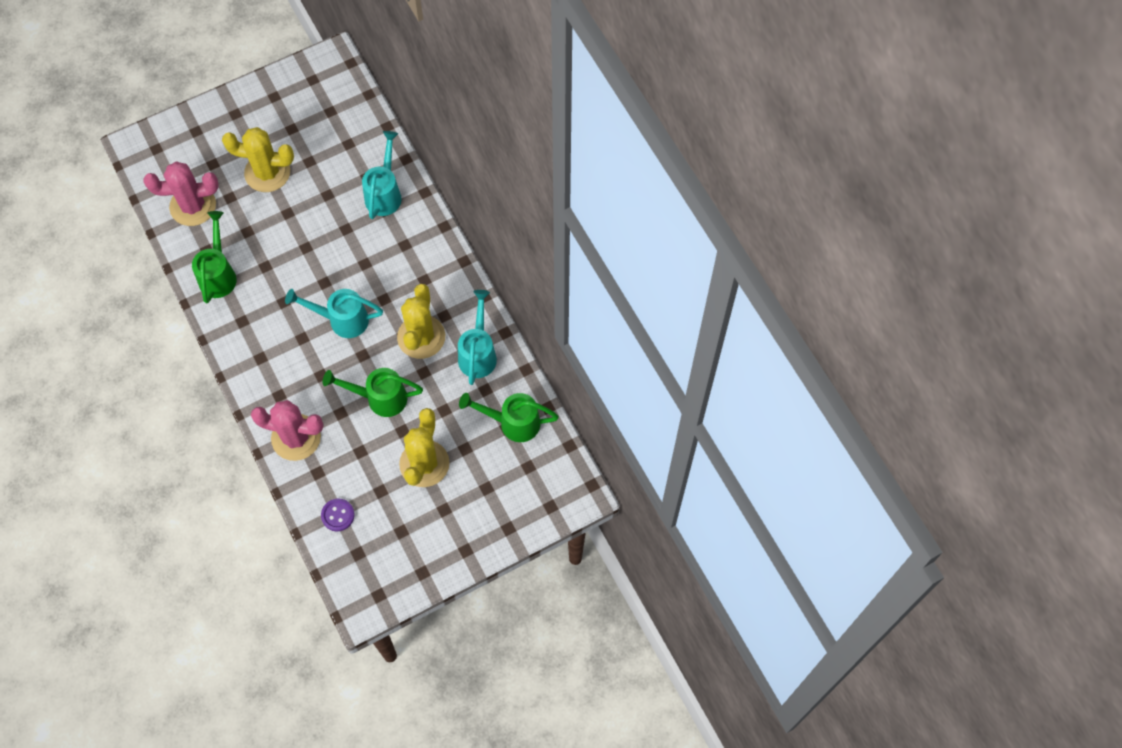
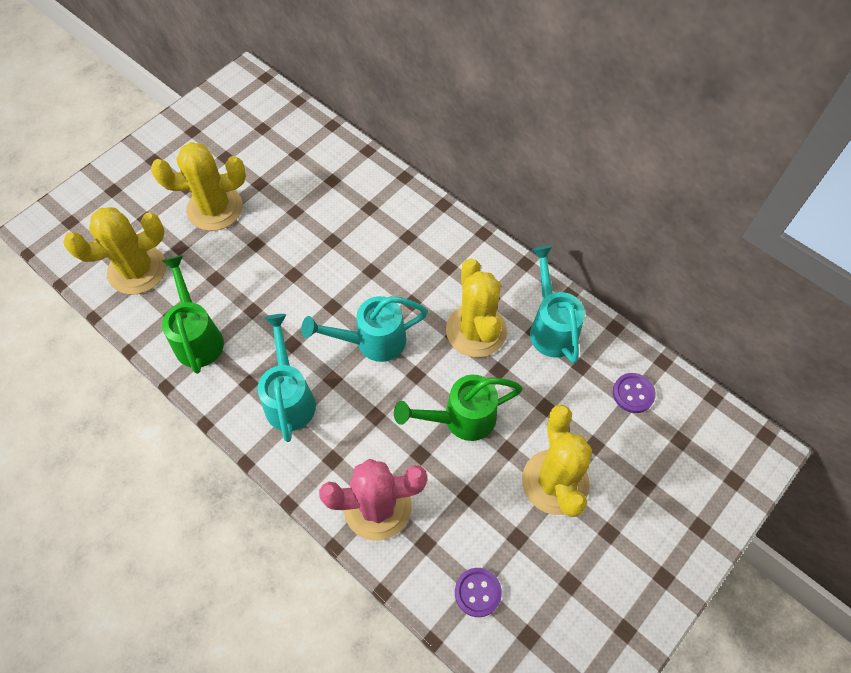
camera: 20 degrees left, 5 degrees down
(193, 206) = (137, 270): pink cactus -> yellow cactus
(385, 193) = (360, 190): turquoise watering can -> turquoise watering can (289, 397)
(512, 422) = (633, 393): green watering can -> purple button

